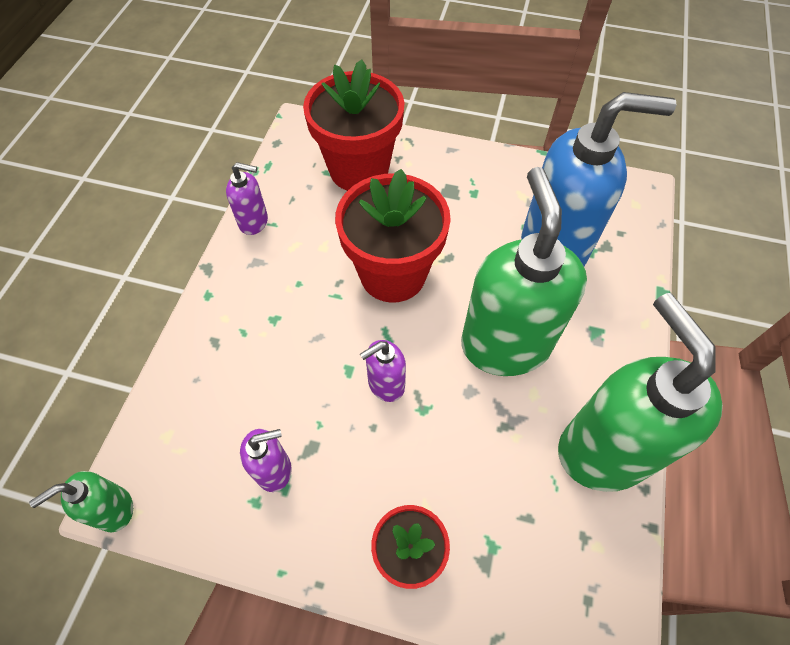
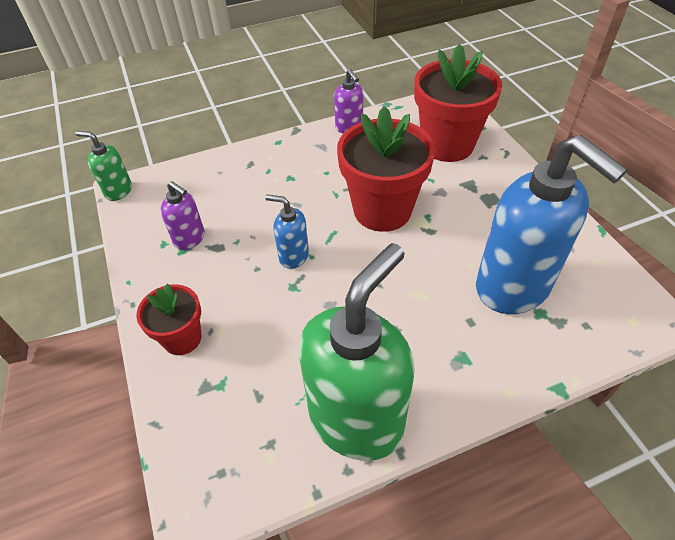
camera: 55 degrees right, 10 degrees down
(385, 384) = (293, 256): purple soap dispenser -> blue soap dispenser
(505, 344) = (390, 304): green soap dispenser -> none

